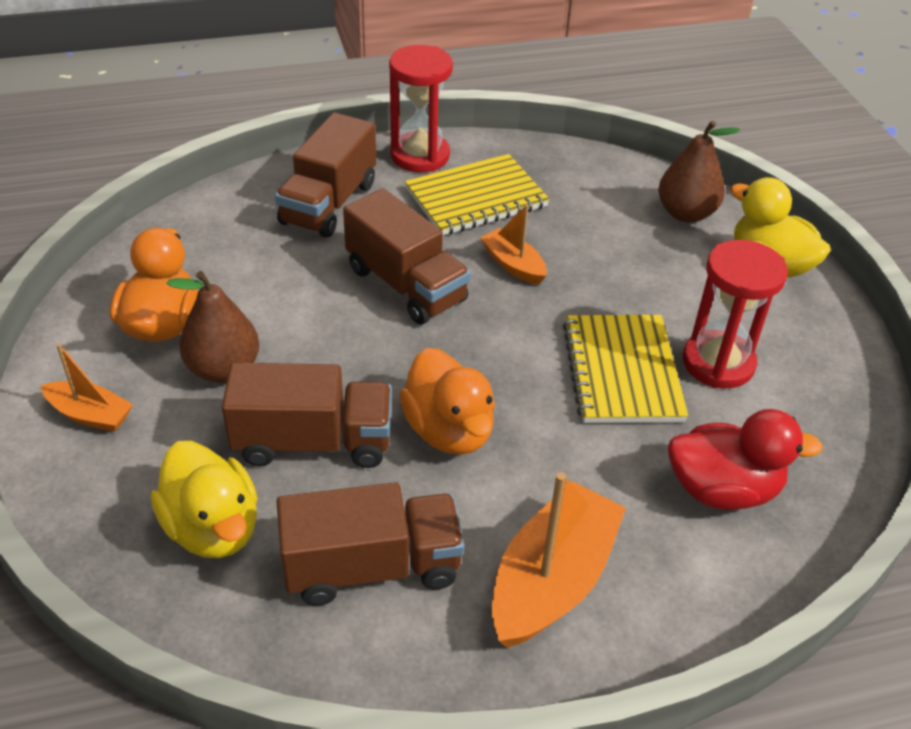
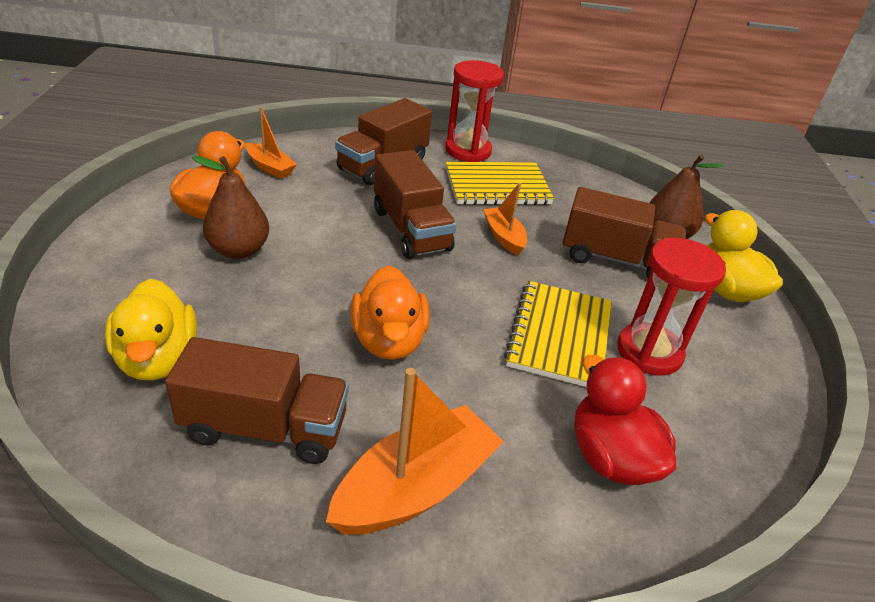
camera: 15 degrees right, 5 degrees down
(90, 415) = (122, 255): orange boat -> orange boat (270, 168)
(313, 442) = (275, 318): brown truck -> brown truck (615, 259)
(723, 489) = (611, 457): red duck -> red duck turned 135 degrees counterclockwise

